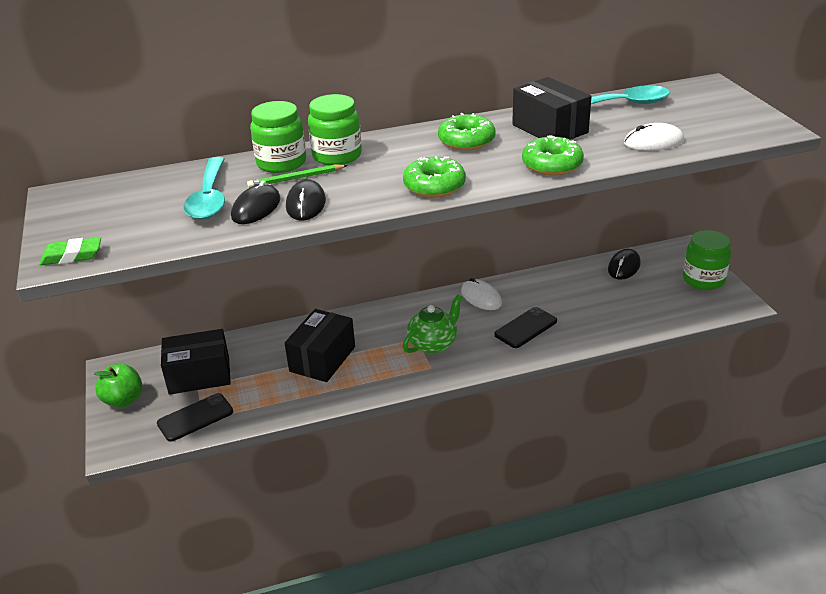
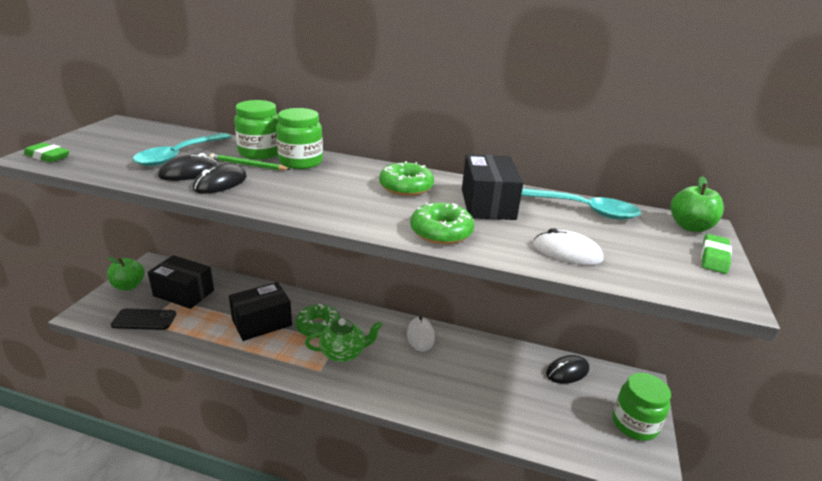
camera: 30 degrees right, 5 degrees down
(434, 186) = (323, 208): green donut -> green donut (318, 326)
(526, 328) = (425, 379): black phone -> none
(702, 89) = (690, 227): none -> green apple
(741, 106) = (714, 257): none -> green eraser

